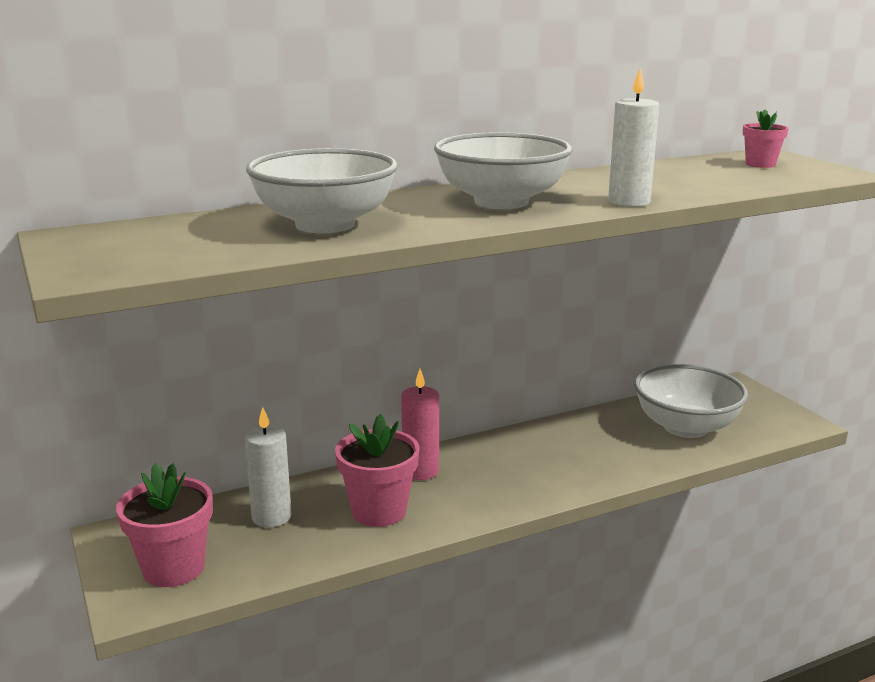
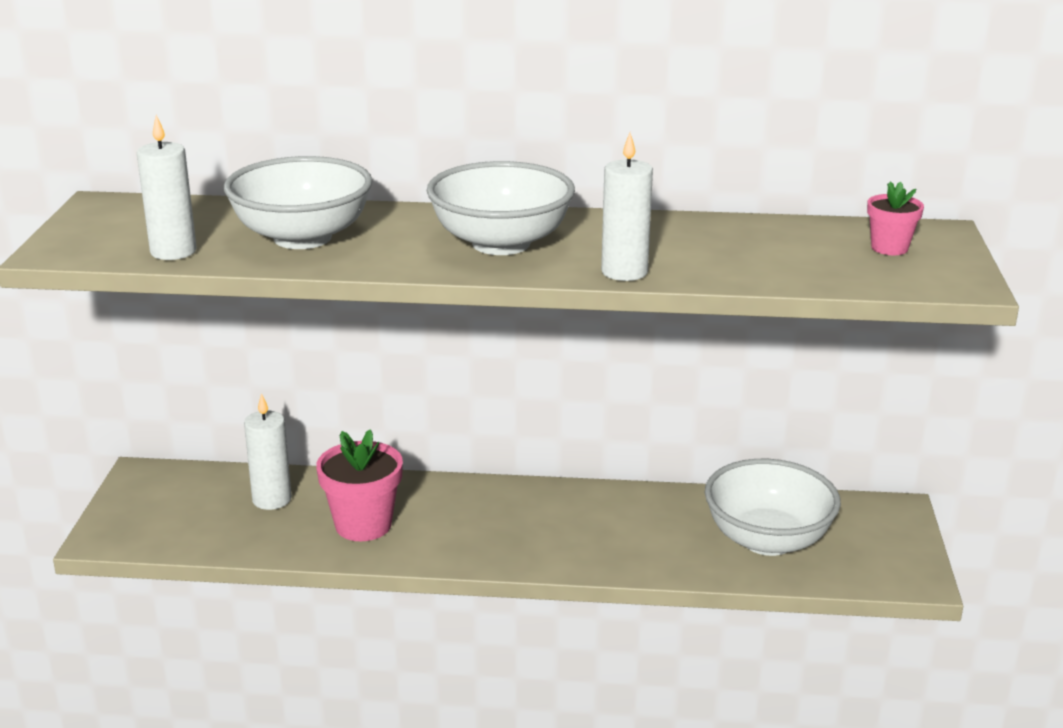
camera: 30 degrees right, 5 degrees up
(173, 568) = (157, 518): pink flower pot -> none
(216, 253) = (173, 251): none -> white candle
(420, 471) = (441, 499): pink candle -> none

